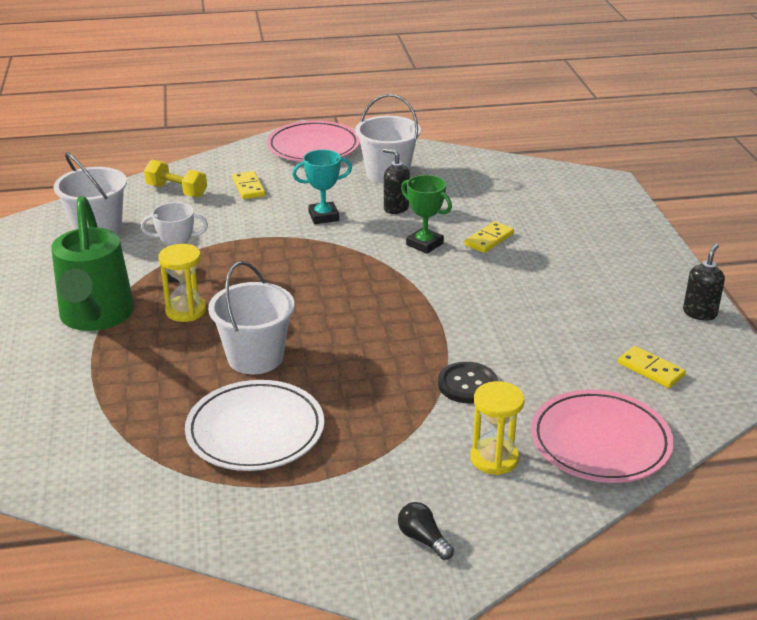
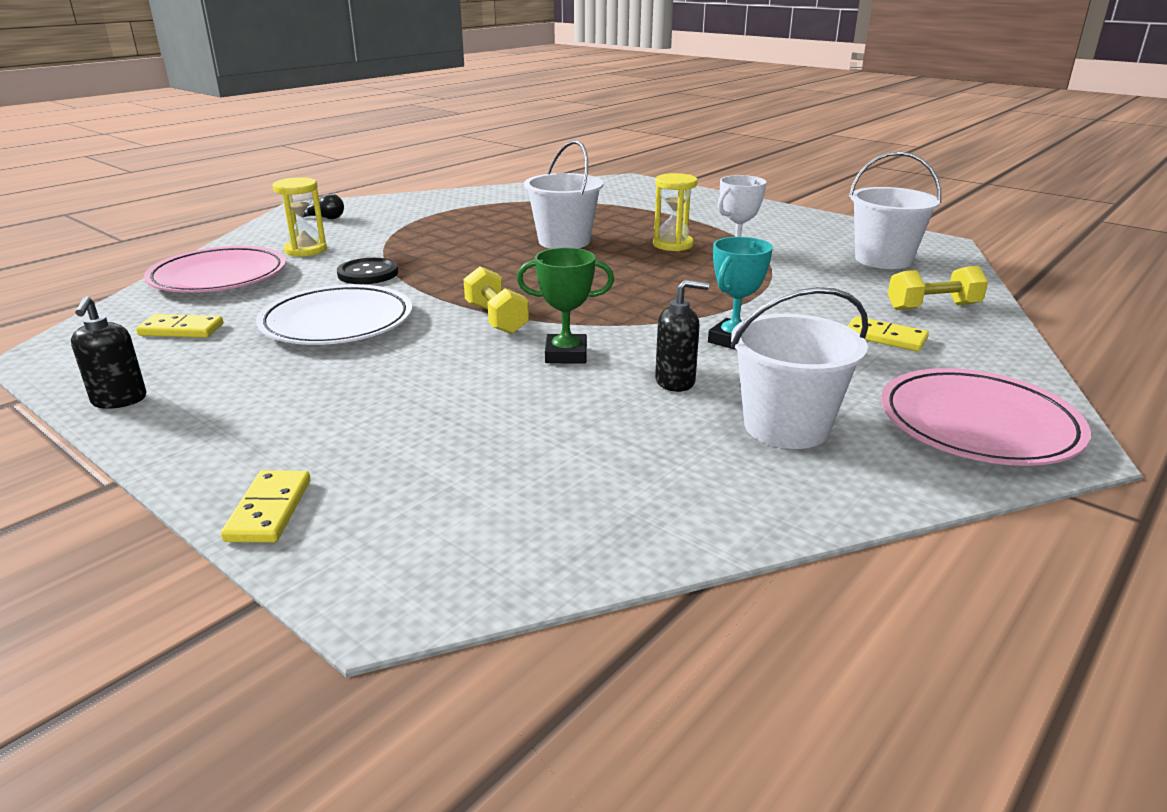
camera: 140 degrees right, 5 degrees down
(96, 317) = (723, 226): green watering can -> none
(255, 431) = (496, 220): white plate -> white plate (337, 322)
(428, 288) = (496, 319): none -> yellow dumbbell
(489, 239) = (493, 389): yellow domino -> yellow domino (269, 510)

